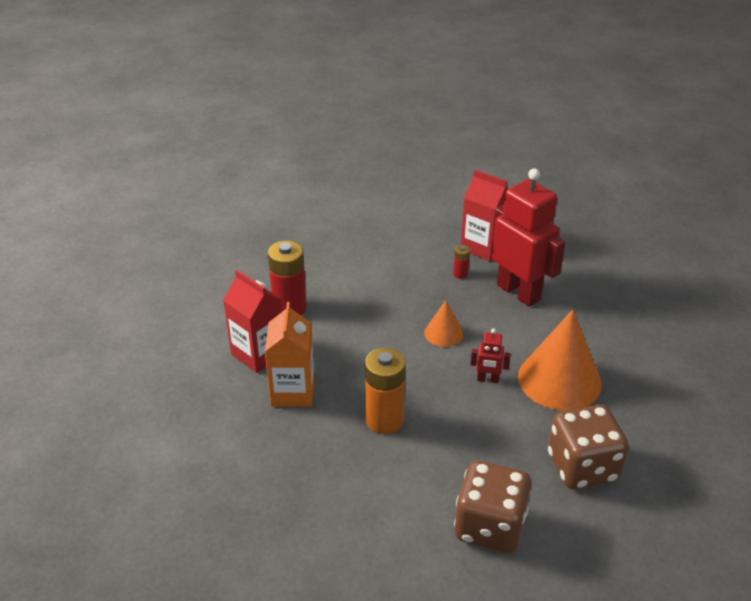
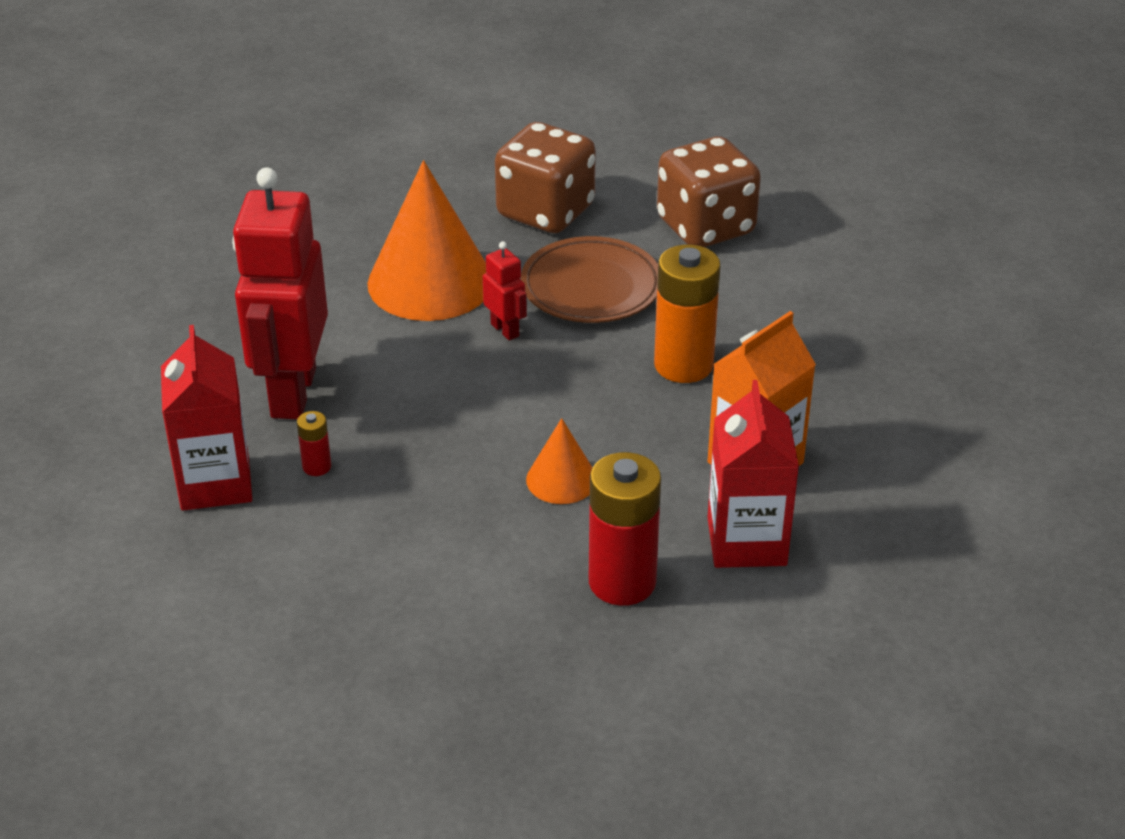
camera: 135 degrees left, 0 degrees up
(443, 333) = (470, 408): orange cone -> orange cone (561, 479)
(487, 433) = (591, 287): none -> brown plate

